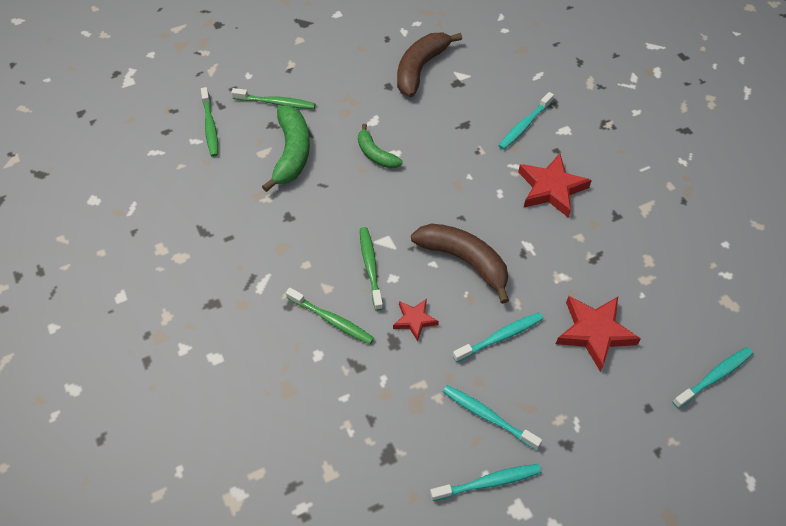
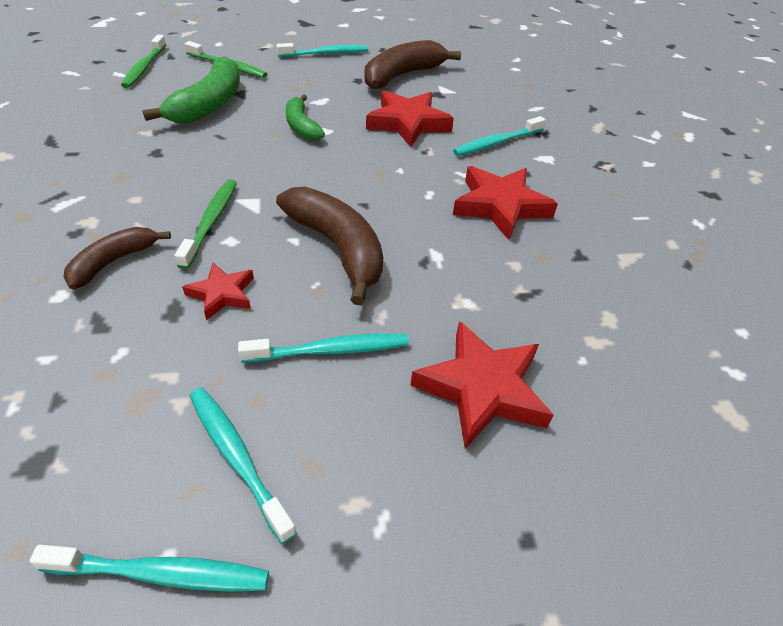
camera: 15 degrees right, 10 degrees down
(331, 320) = (113, 262): green toothbrush -> brown banana
(451, 125) = (408, 123): none -> red star
(714, 377) = (674, 526): turquoise toothbrush -> turquoise toothbrush (325, 54)

